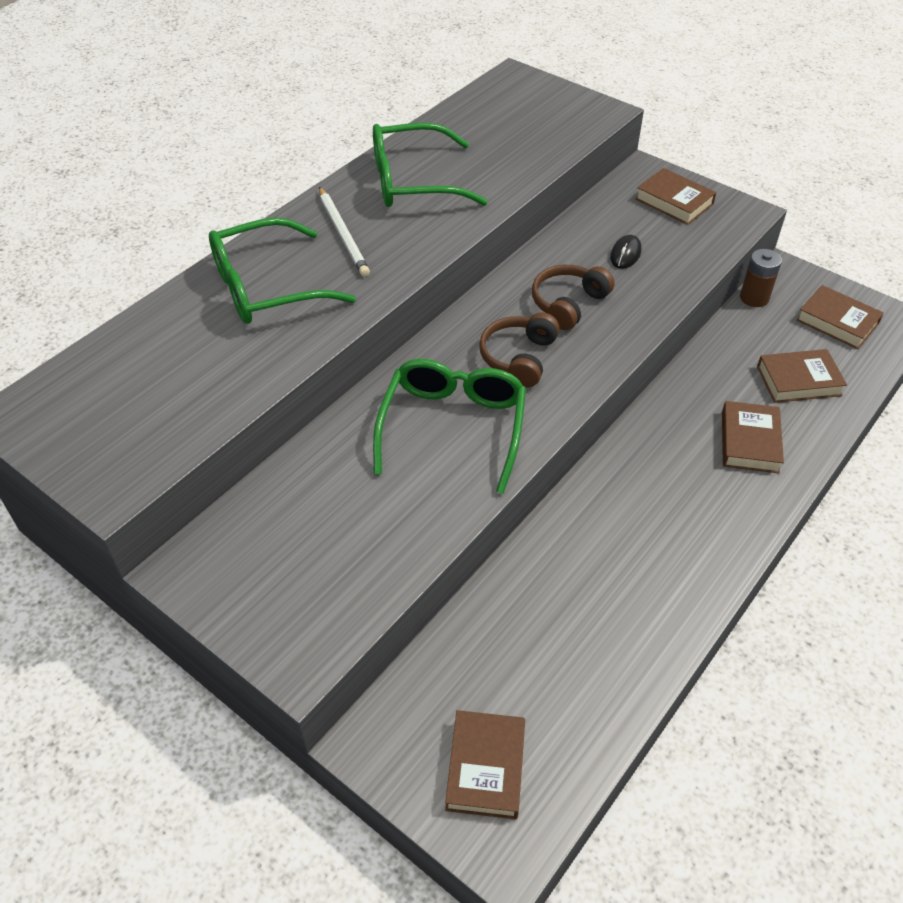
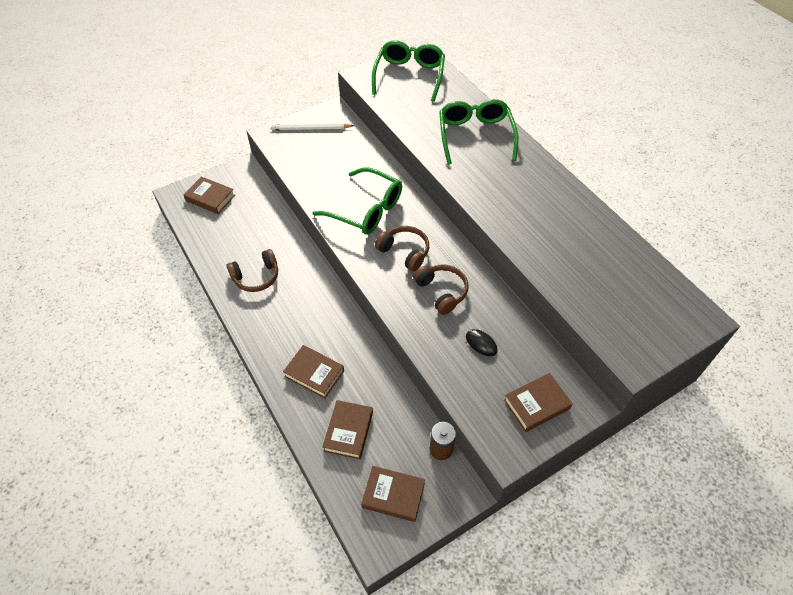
camera: 110 degrees right, 5 degrees up
(343, 234) = (513, 173): white pencil -> white pencil (311, 129)
(413, 181) = (560, 217): green glasses -> green glasses (409, 76)
(635, 585) = (256, 277): none -> brown headphones
(837, 322) = (393, 495): brown book -> brown book turned 45 degrees clockwise

